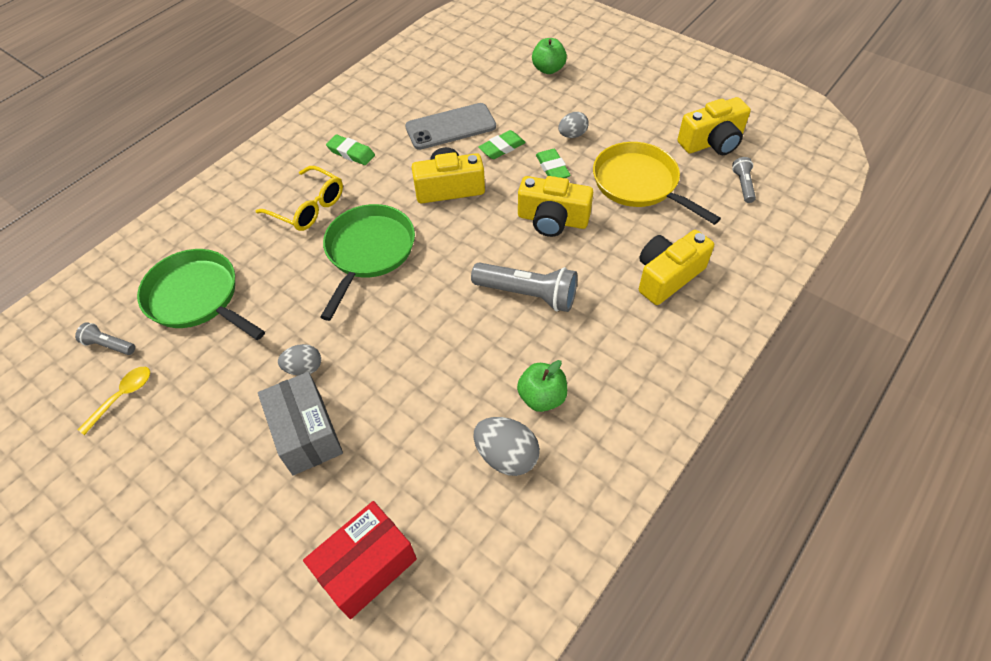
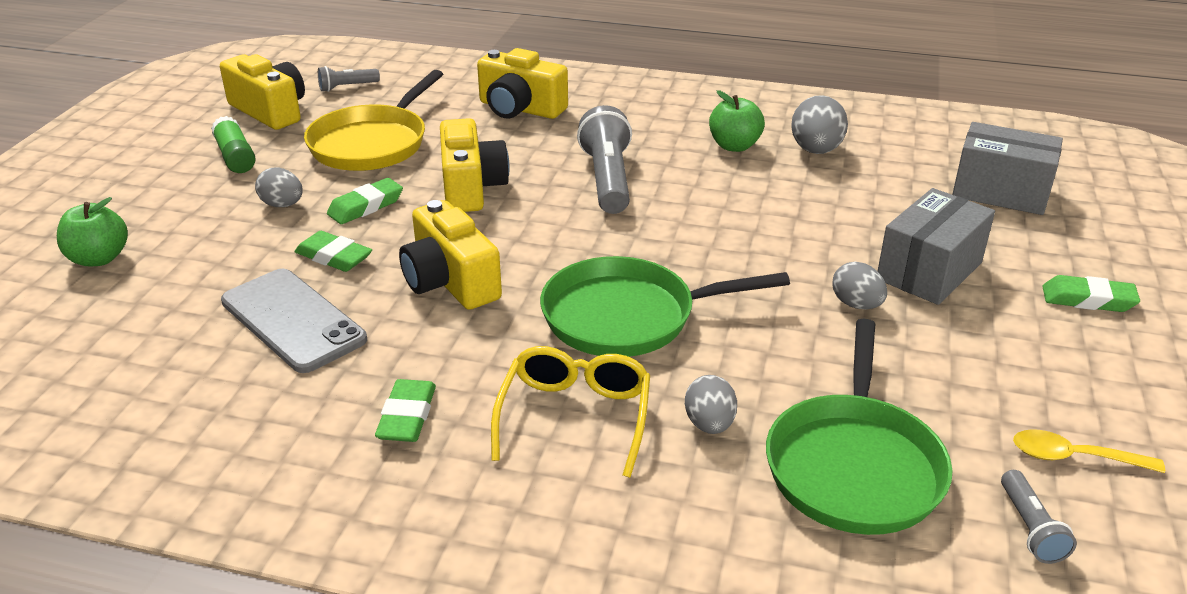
camera: 115 degrees left, 20 degrees down
(211, 517) = (1088, 300): none -> green eraser
(265, 254) = (709, 424): none -> grey egg
(366, 567) = (1000, 192): red box -> grey box
(646, 121) = (235, 157): none -> green glue stick

